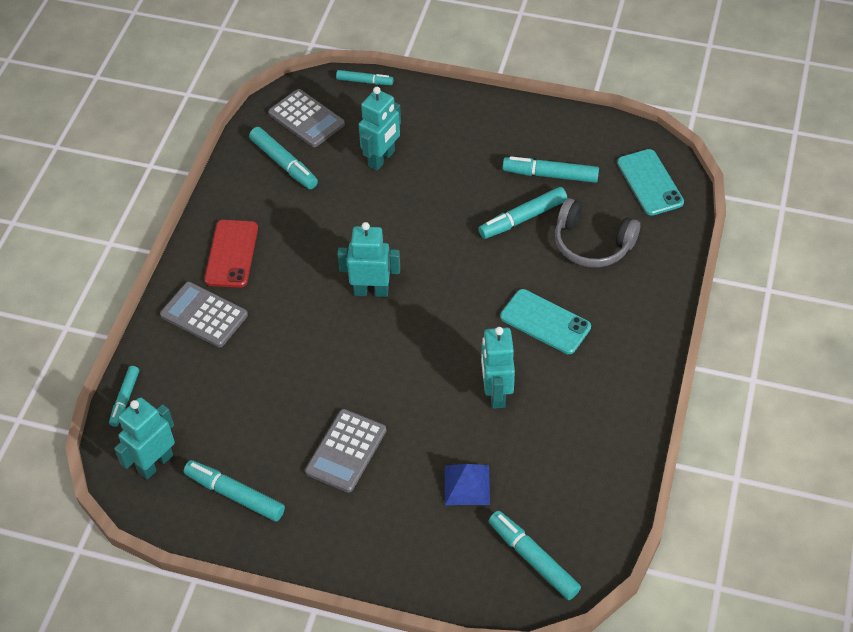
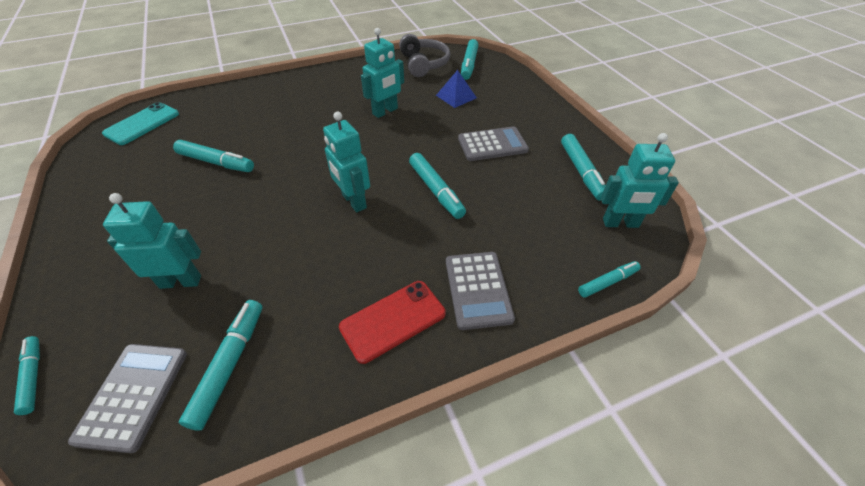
camera: 130 degrees left, 5 degrees down
(545, 322) = (311, 116): turquoise phone -> none
(550, 175) = (155, 169): turquoise marker -> turquoise marker (436, 190)
(592, 244) = (224, 124): grey headphones -> grey headphones (424, 64)

